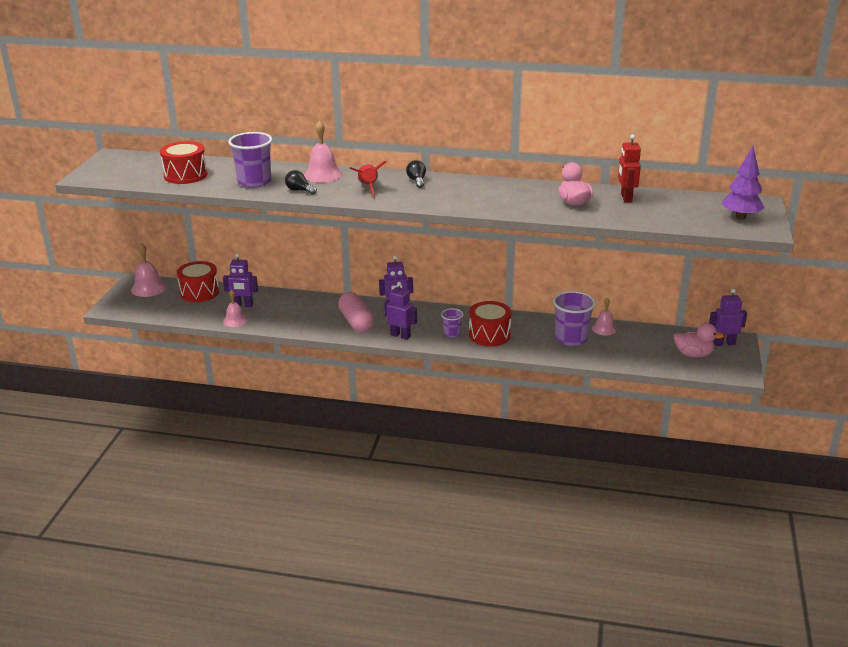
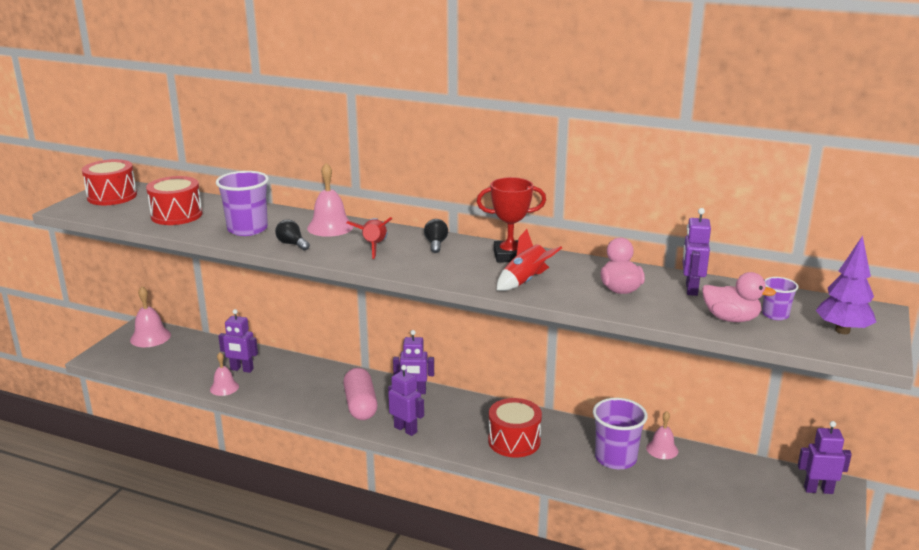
camera: 10 degrees right, 5 degrees down
(199, 292) = (202, 348): red drum -> red drum (112, 196)
(452, 333) = (468, 434): purple cup -> purple cup (775, 315)
(479, 185) = (509, 256): none -> red trophy
(500, 203) = (525, 281): none -> red rocket
(626, 198) = (691, 289): red robot -> purple robot
(693, 354) = (773, 501): pink duck -> pink duck (731, 319)

